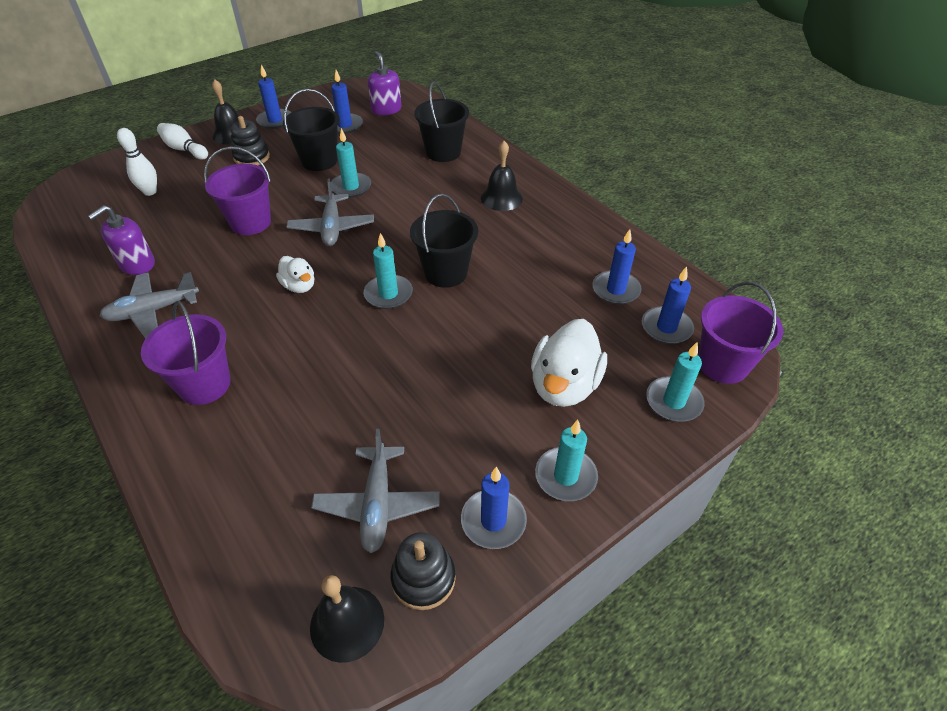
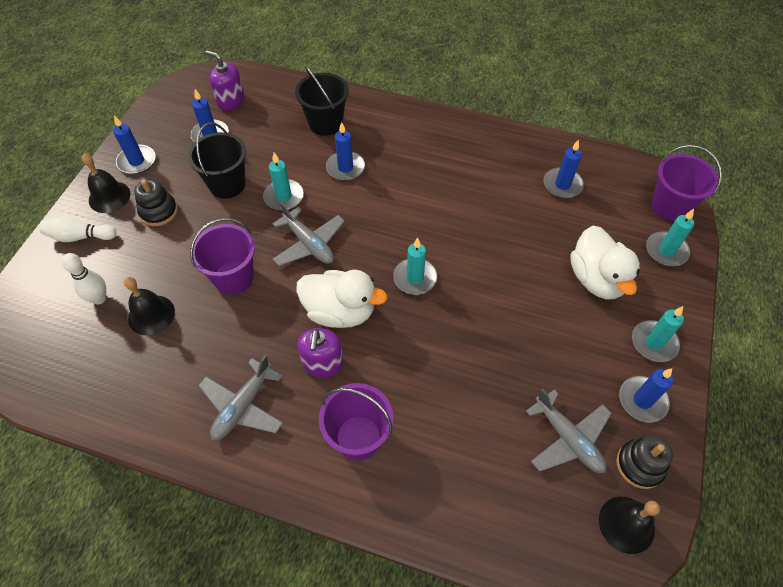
camera: 35 degrees left, 10 degrees up
(137, 264) = (176, 374): purple soap dispenser -> purple soap dispenser (322, 363)
(299, 286) = (340, 311): white duck -> white duck, size x1.80
(445, 273) = (438, 236): black bucket -> none
(501, 198) = (414, 146): black bell -> black bell (151, 315)
(666, 327) = (617, 197): blue candle -> blue candle (345, 168)

